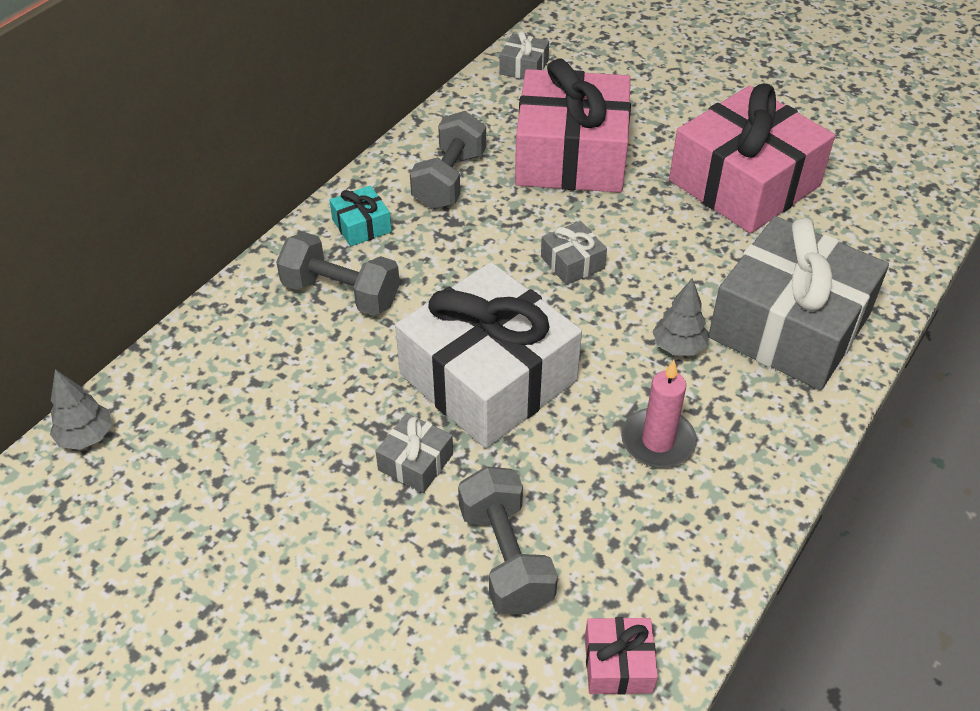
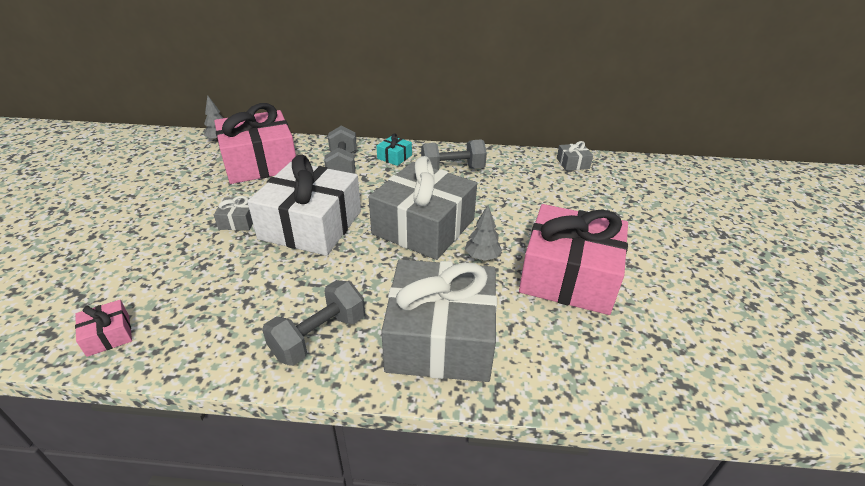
camera: 60 degrees right, 10 degrees down
(506, 557) = (181, 269): grey dumbbell -> grey dumbbell (319, 336)
(571, 155) = (515, 200): pink gift -> pink gift (260, 162)
(572, 262) = (423, 226): grey gift -> grey gift, size x2.46
(658, 441) = (293, 302): pink candle -> none
(678, 347) = (382, 288): grey tree -> grey tree (482, 257)

